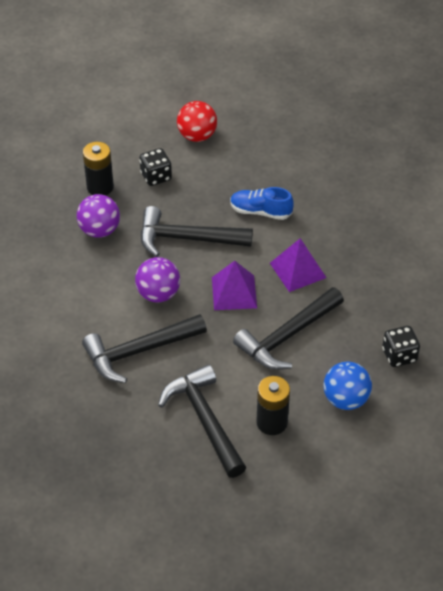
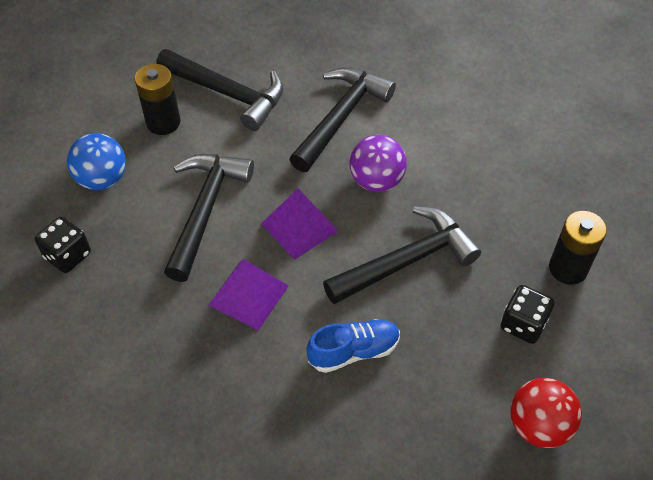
camera: 145 degrees right, 5 degrees up
(99, 230) = (508, 215): purple ball -> none

